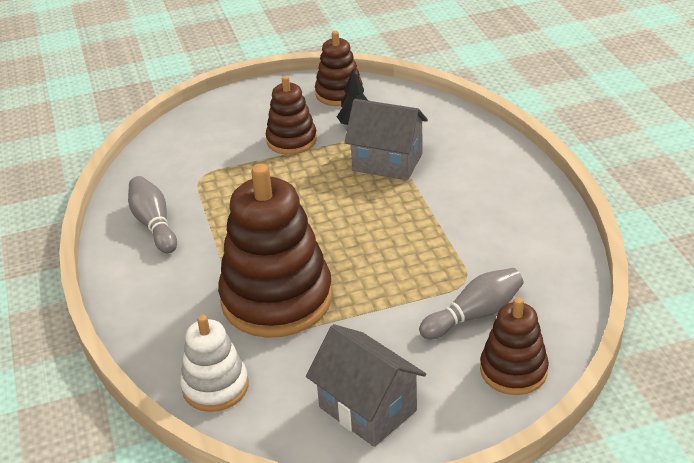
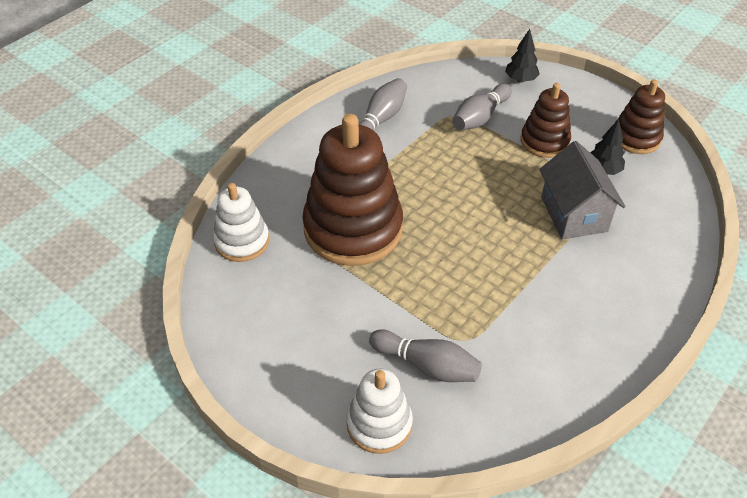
camera: 55 degrees right, 10 degrees up
(203, 119) = (520, 80): none -> black tree
(222, 162) = (480, 117): none -> grey bowling pin
(368, 409) = (274, 342): grey house -> none
(513, 370) = (379, 424): brown stacking toy -> white stacking toy

